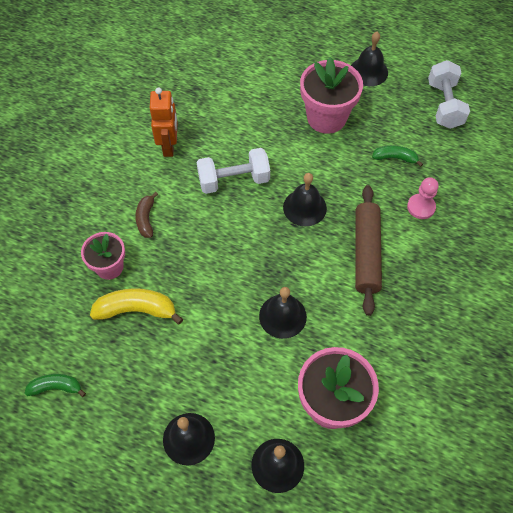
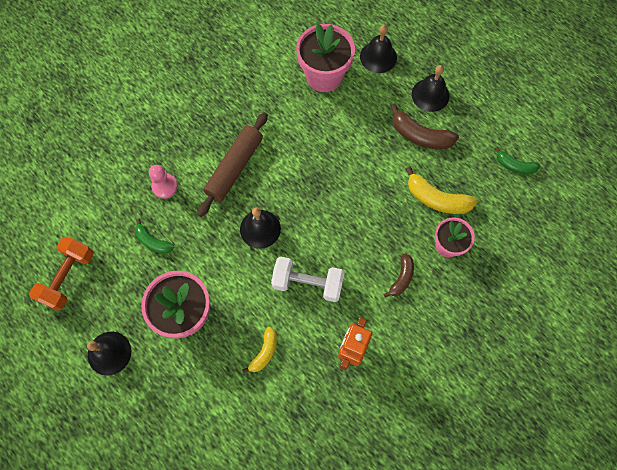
camera: 155 degrees left, 10 degrees up
(181, 377) = (420, 135): none -> brown banana
(243, 117) = (264, 352): none -> yellow banana
(282, 316) = (326, 147): black bell -> none
(444, 105) = (68, 277): white dumbbell -> orange dumbbell

